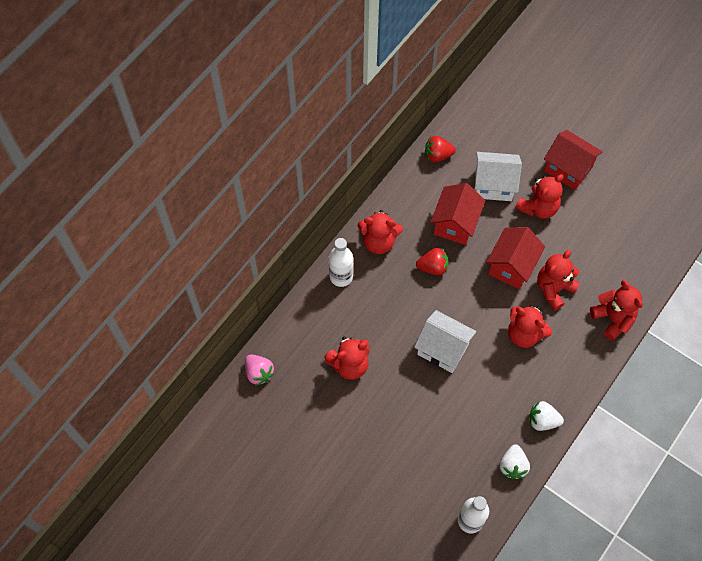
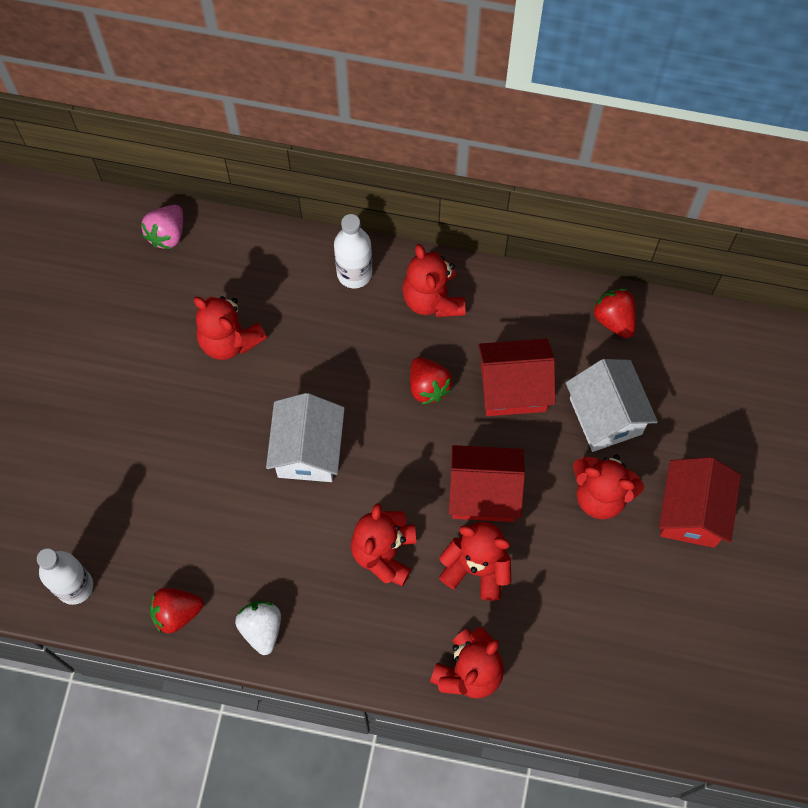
camera: 65 degrees right, 5 degrees up
(512, 466) = (176, 613): white strawberry -> red strawberry

